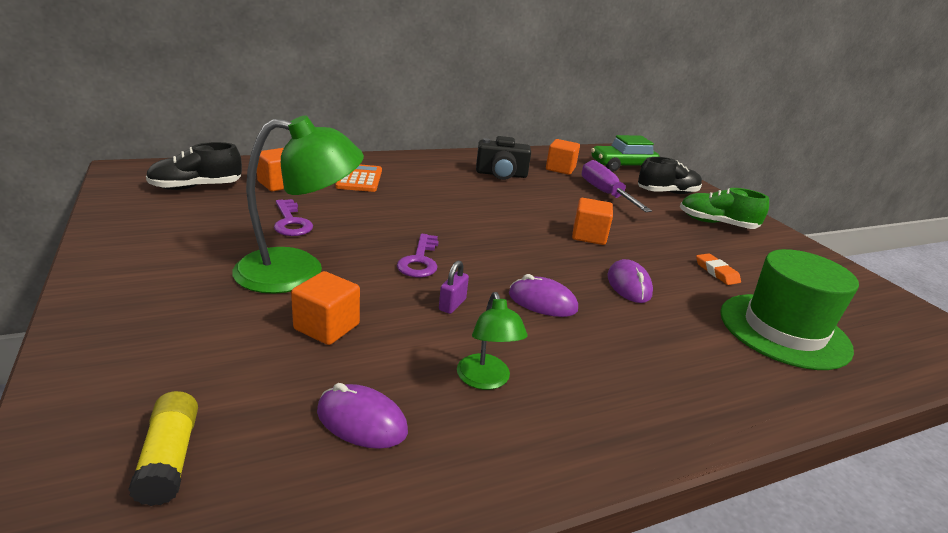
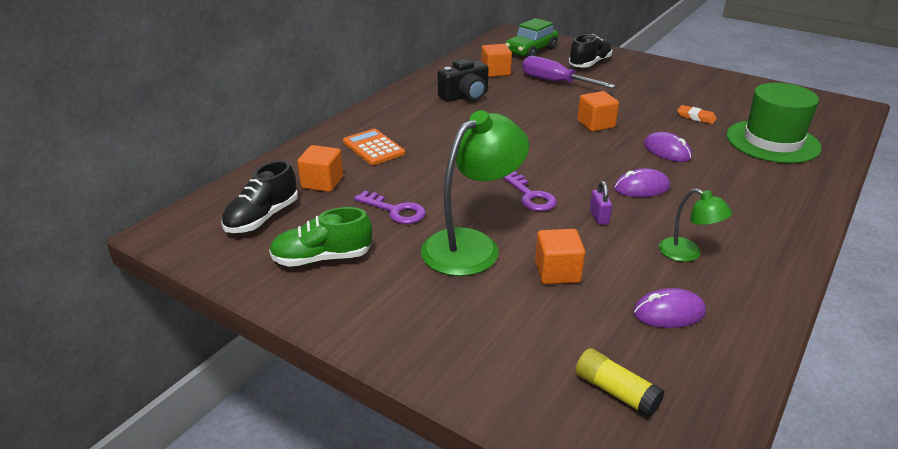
camera: 30 degrees left, 5 degrees up
(716, 224) = (649, 78): green shoe -> green shoe (322, 258)

